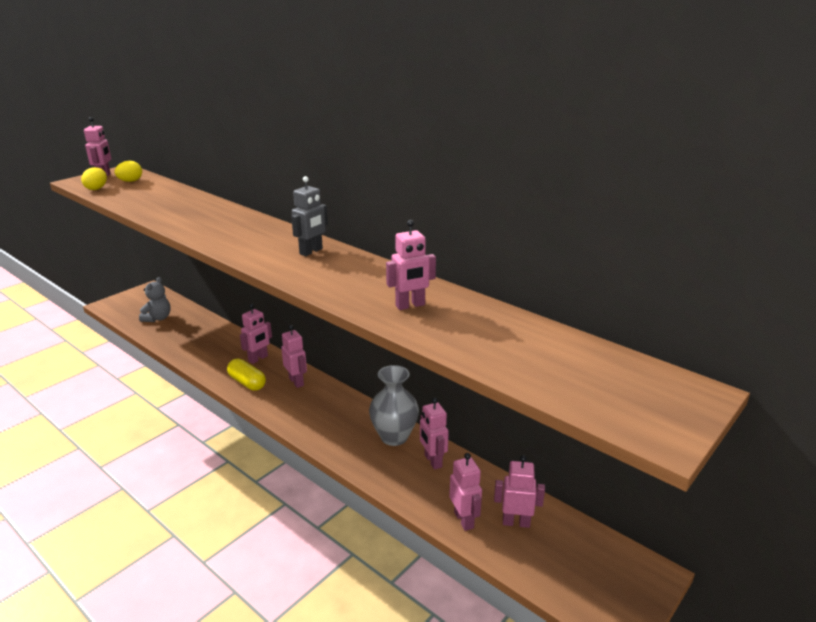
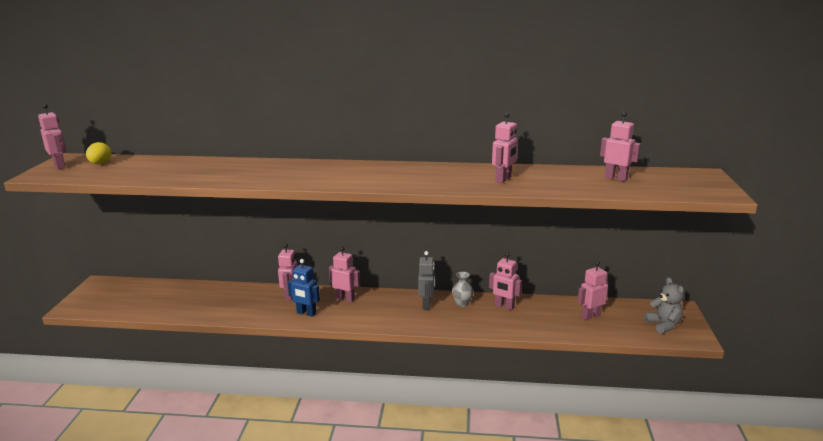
camera: 35 degrees left, 5 degrees down
(97, 188) = (77, 175): yellow egg -> none
(158, 318) = (147, 300): grey teddy bear -> grey teddy bear (663, 325)
(247, 382) = (306, 313): yellow capsule -> blue robot
(311, 251) = (377, 170): grey robot -> grey robot (426, 304)
(394, 437) = (462, 303): grey vase -> grey vase, size x0.54
(464, 520) = (563, 327): pink robot -> pink robot (615, 178)

